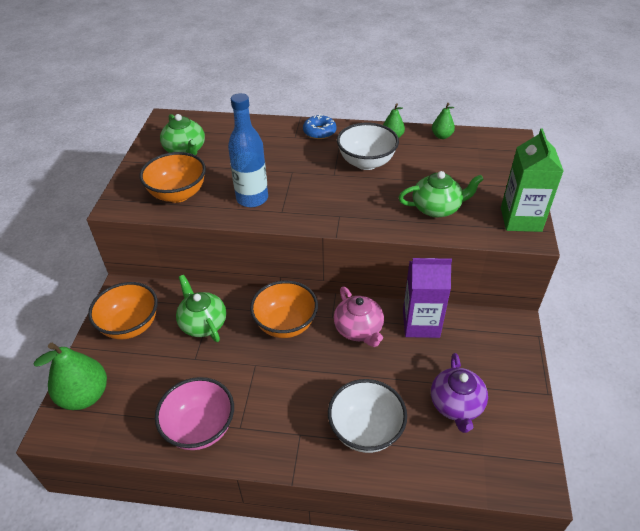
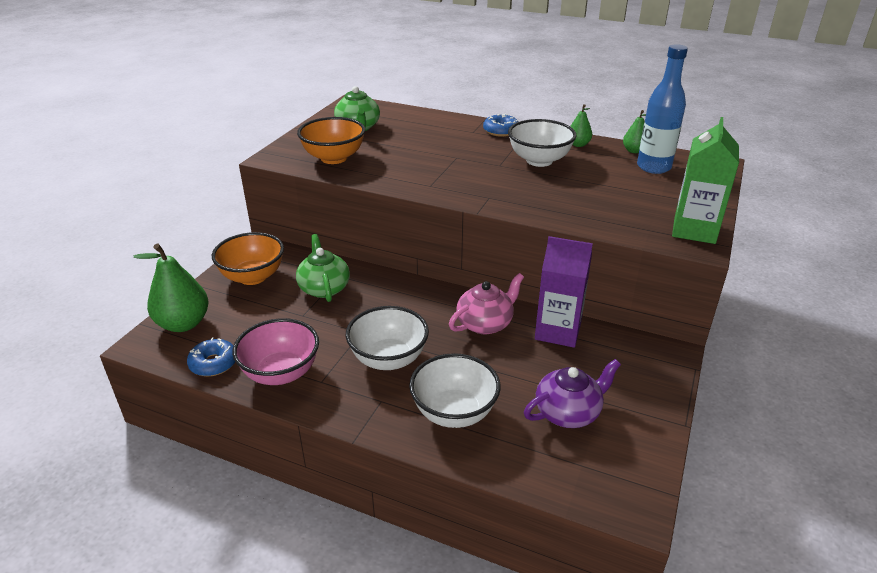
camera: 15 degrees right, 10 degrees down
(133, 433) = (214, 363): none -> blue donut
(252, 199) = (405, 171): blue bottle -> blue bottle (653, 167)
(285, 324) = (408, 304): orange bowl -> none
(290, 388) = (388, 359): none -> white bowl
(359, 329) = (485, 323): pink teapot -> pink teapot turned 120 degrees counterclockwise
(437, 208) = (600, 207): green teapot -> none
(456, 405) = (568, 412): purple teapot -> purple teapot turned 135 degrees counterclockwise

